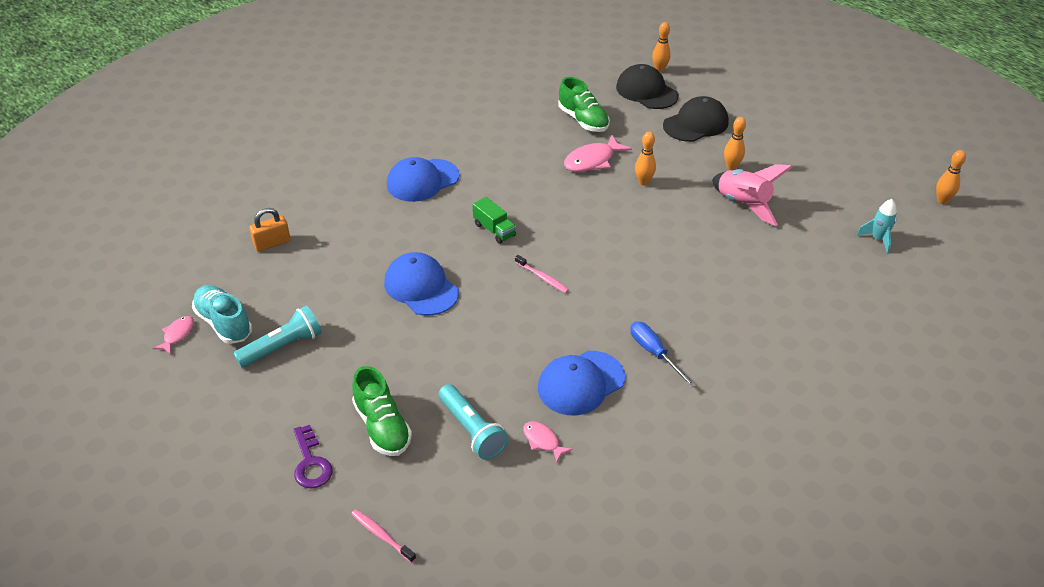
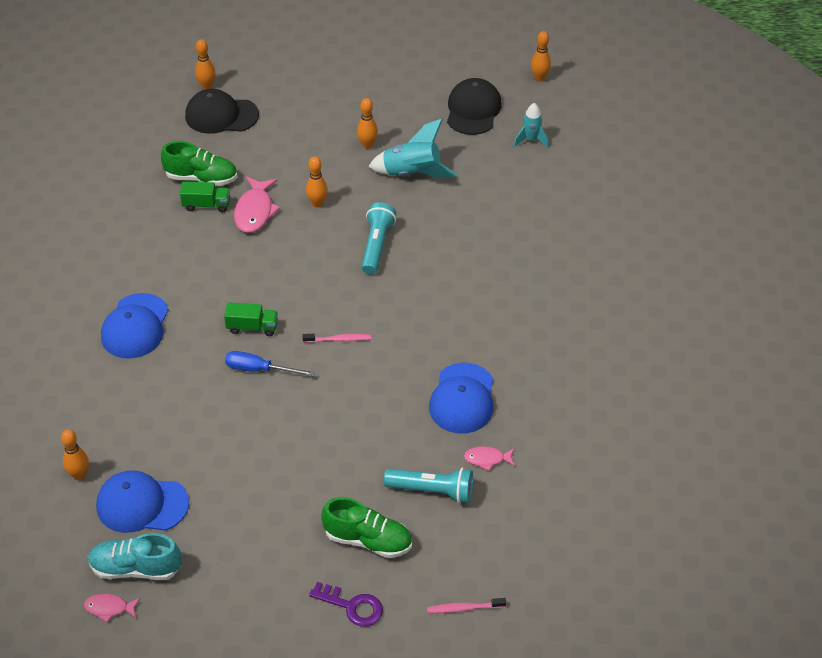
camera: 45 degrees left, 5 degrees up
(177, 334) = (109, 608): pink fish -> pink fish turned 60 degrees counterclockwise
(272, 243) = (79, 475): orange padlock -> orange bowling pin
(283, 347) = (212, 546): turquoise flashlight -> turquoise flashlight (377, 246)
(421, 287) = (257, 417): blue cap -> blue cap (142, 504)
(564, 138) = (206, 205): none -> green truck
(654, 353) = (484, 338): blue screwdriver -> blue screwdriver (259, 369)
(696, 124) = (297, 122): black cap -> black cap (473, 110)
(743, 205) = (412, 174): pink rocket -> turquoise rocket

